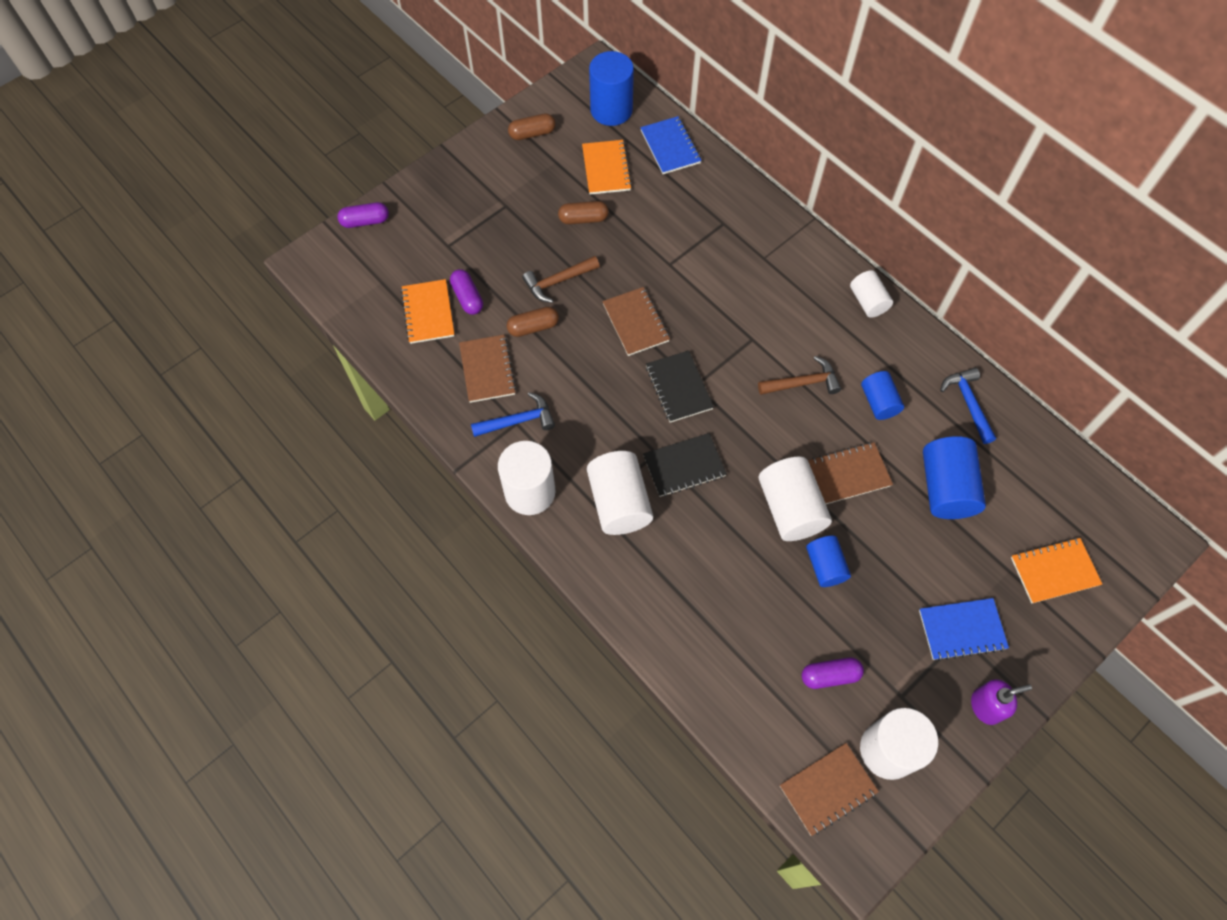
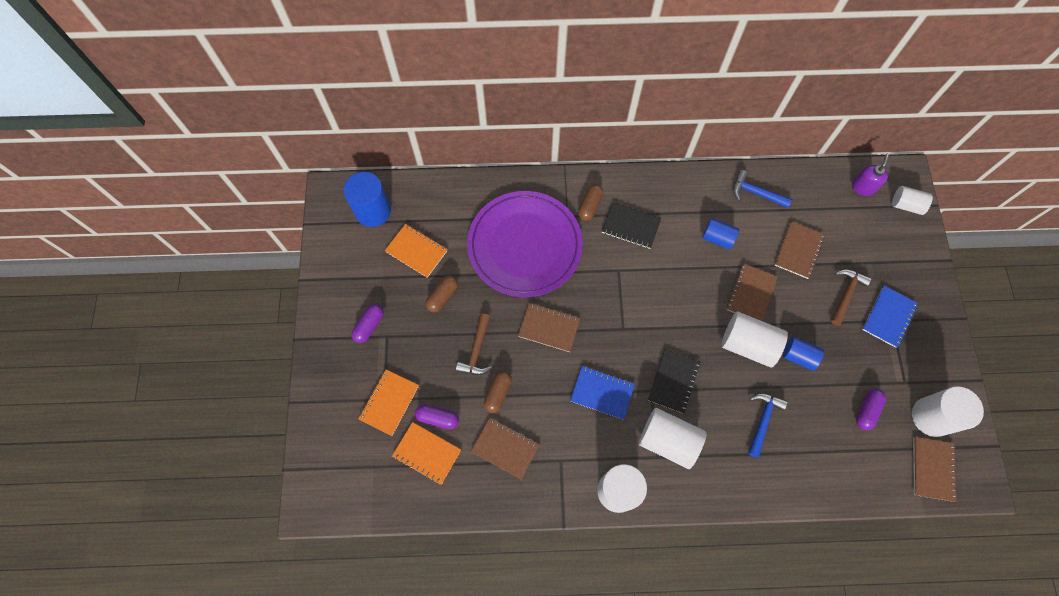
camera: 50 degrees left, 5 degrees up
(365, 221) = (312, 440): purple capsule -> purple capsule (369, 325)
(518, 421) = (560, 458): blue hammer -> blue hammer (762, 420)
(532, 133) = (344, 274): brown capsule -> brown capsule (590, 206)
(670, 147) = (436, 200): blue notebook -> blue notebook (602, 393)
(679, 387) = (617, 340): black notebook -> black notebook (630, 226)
(697, 245) = (524, 246): none -> purple plate
(803, 383) = (671, 267): brown hammer -> brown hammer (846, 294)
(868, 301) = (647, 186): white cylinder -> white cylinder (906, 205)
(945, 488) = (798, 250): blue cylinder -> brown notebook
(986, 706) = (940, 343): purple soap dispenser -> purple soap dispenser (863, 187)
(1054, 571) = (888, 240): orange notebook -> orange notebook (389, 402)

